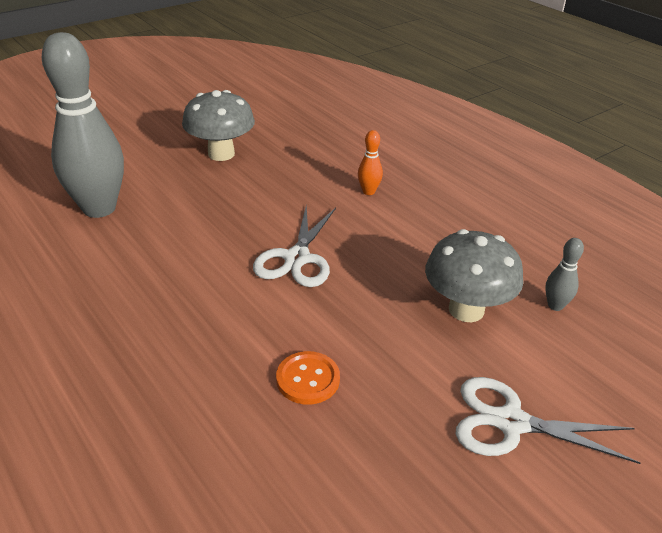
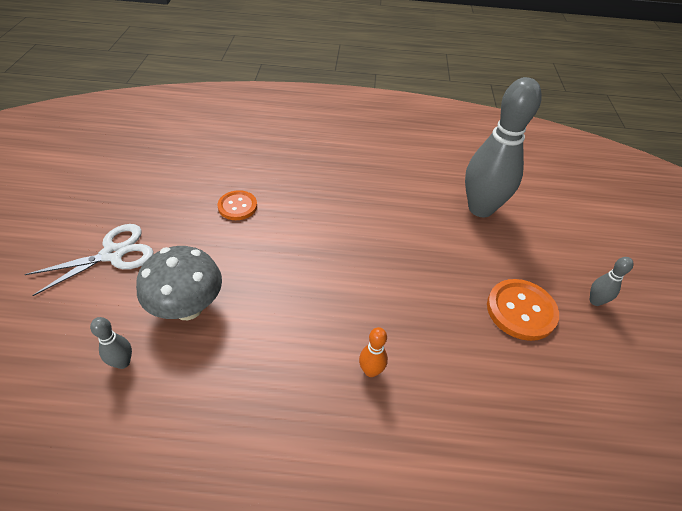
camera: 130 degrees right, 10 degrees up
(169, 130) = (595, 301): none -> grey bowling pin
(221, 154) = (521, 310): grey mushroom -> orange button
(297, 258) = (332, 264): white scissors -> none

